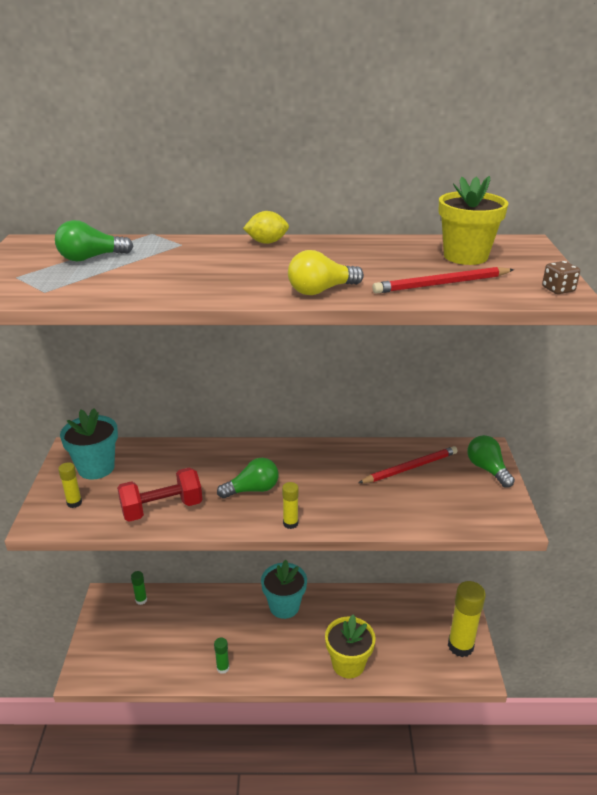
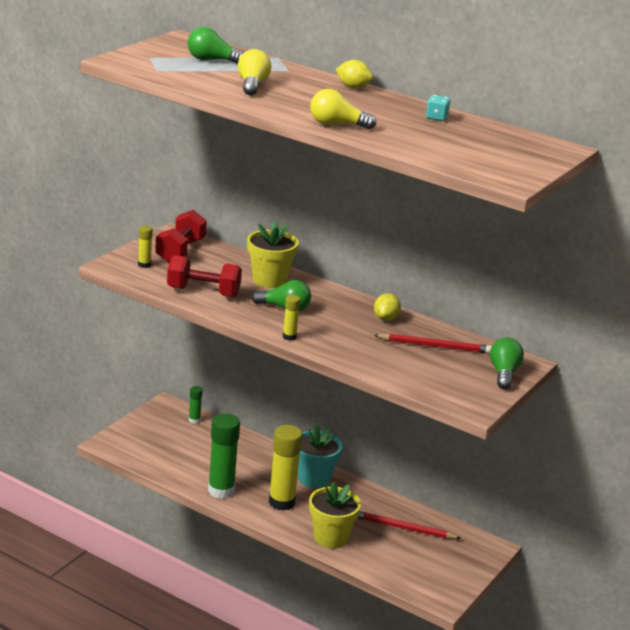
camera: 30 degrees right, 5 degrees down
(96, 468) = (180, 251): turquoise flower pot -> red dumbbell
(172, 273) = (252, 85): none -> yellow light bulb
(223, 668) = (221, 491): green glue stick -> green glue stick, size x2.09
(343, 457) = (385, 318): none -> yellow lemon
(385, 249) = (436, 118): none -> turquoise dice
(441, 284) = (431, 148): red pencil -> red pencil (403, 528)
(460, 646) = (449, 575): yellow glue stick -> yellow glue stick (281, 502)
(465, 256) = (490, 140): yellow flower pot -> yellow flower pot (269, 280)
(558, 289) = (514, 178): brown dice -> none

